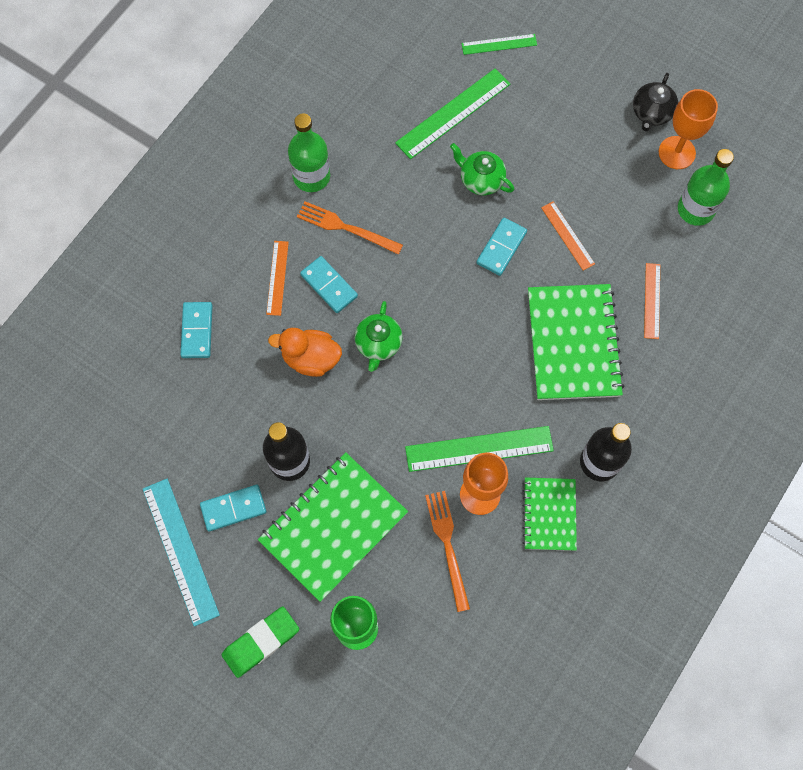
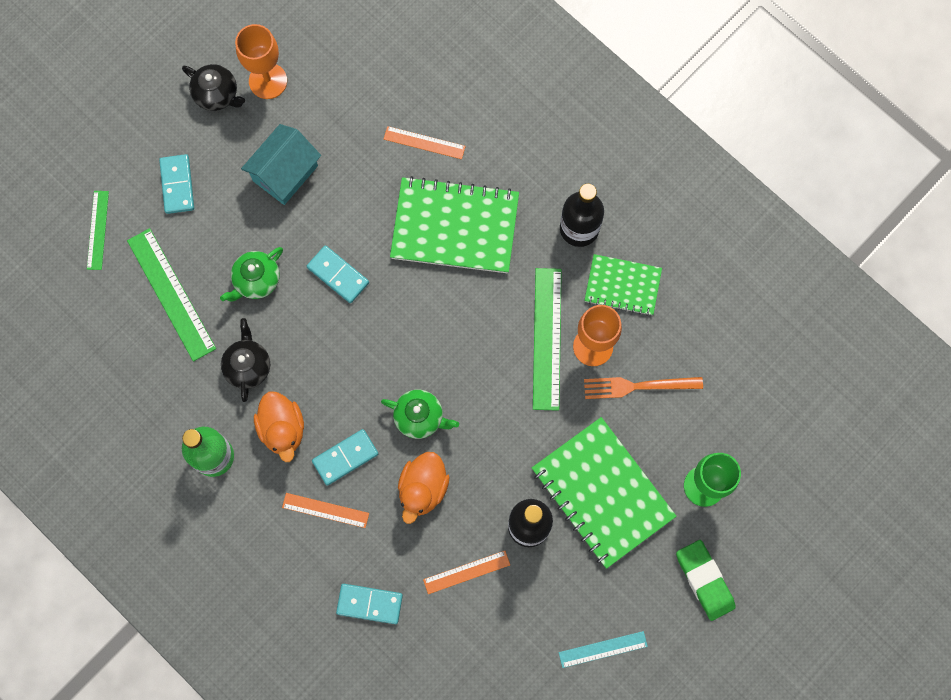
camera: 80 degrees left, 5 degrees up
(180, 551) = (603, 649): turquoise ruler -> turquoise ruler, size x0.58
(233, 508) = (568, 590): turquoise domino -> turquoise domino (177, 185)
(346, 228) = (282, 429): orange fork -> orange duck
(399, 188) = (248, 366): none -> black teapot
(567, 235) = (338, 207): orange ruler -> orange ruler (466, 572)
(590, 184) = (285, 173): none -> turquoise house
(695, 209) = (335, 78): green bottle -> none

